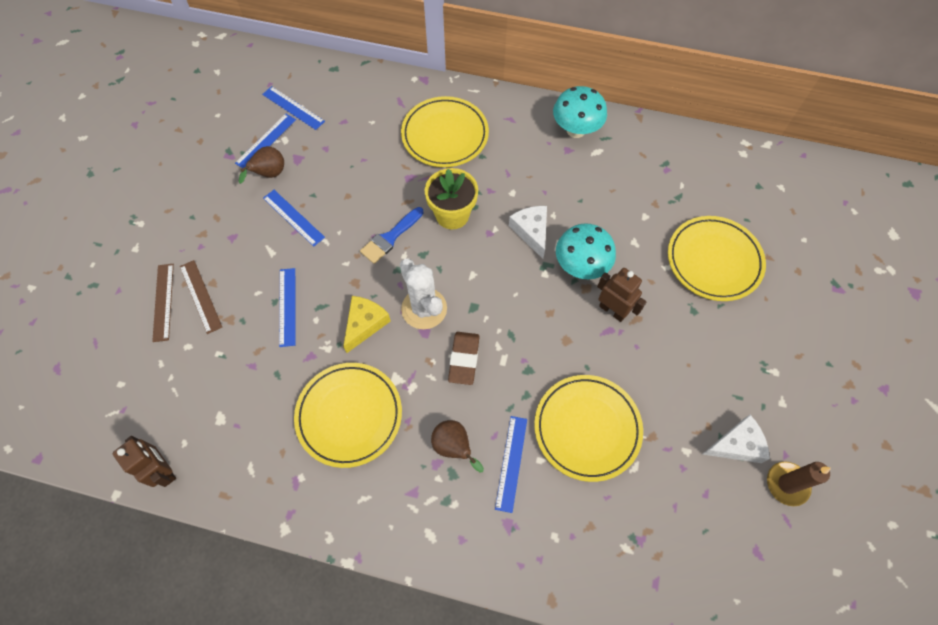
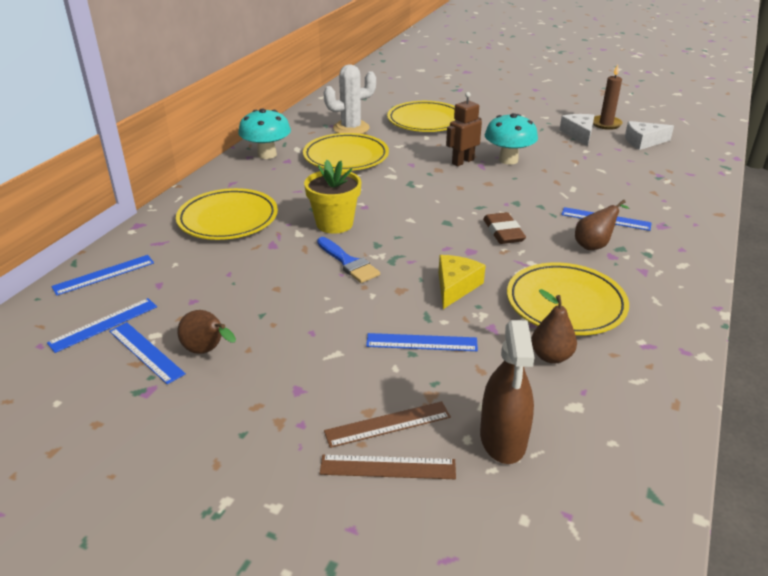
camera: 80 degrees left, 30 degrees down
(164, 470) = (654, 463): brown robot -> none
(187, 369) = (503, 439): none -> brown spray bottle
(276, 402) = (551, 356): none -> brown pear
(293, 217) = (289, 332): blue ruler -> blue ruler (104, 274)
(365, 324) = (455, 286): yellow cheese -> yellow cheese turned 75 degrees clockwise
(424, 308) = (443, 249): white cactus -> white cactus (351, 128)
(464, 359) = (503, 232): brown eraser -> brown eraser turned 60 degrees clockwise
(531, 231) = (371, 186): white cheese -> white cheese (643, 142)
(581, 266) = (416, 169): turquoise mushroom -> turquoise mushroom (508, 160)
(587, 428) = (570, 184): yellow plate -> yellow plate (346, 157)

